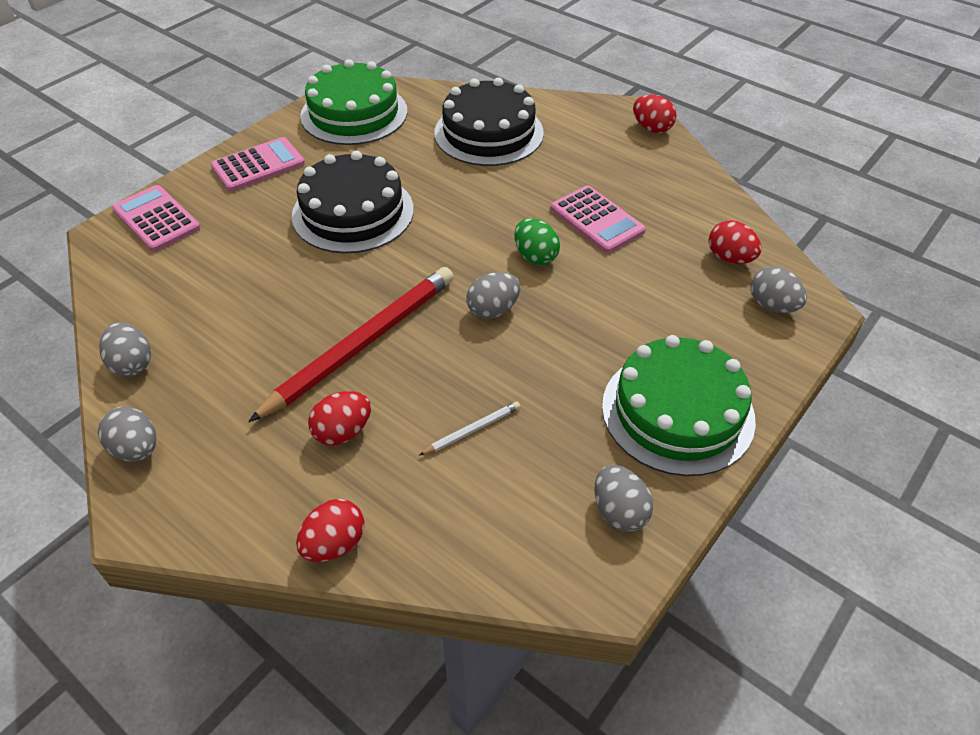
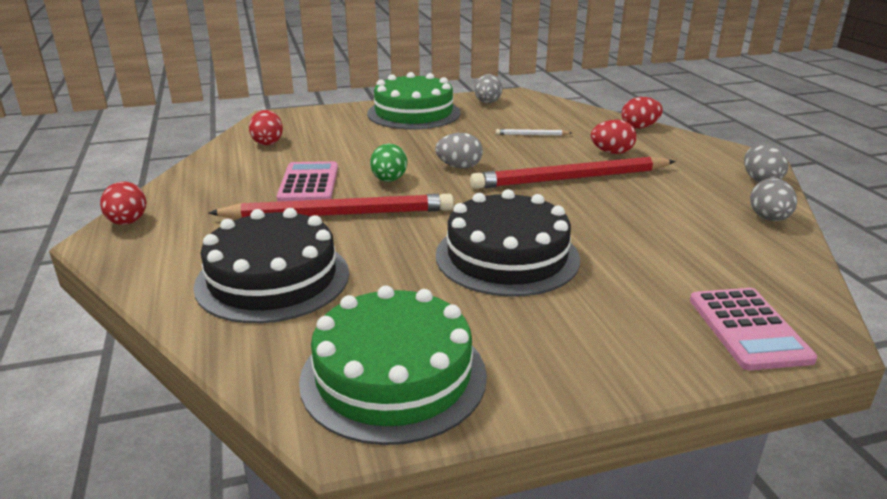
camera: 145 degrees left, 20 degrees down
(258, 165) = (586, 349): pink calculator -> none
(522, 197) = (338, 215): none -> red pencil
(772, 305) = (291, 123): grey egg -> none

